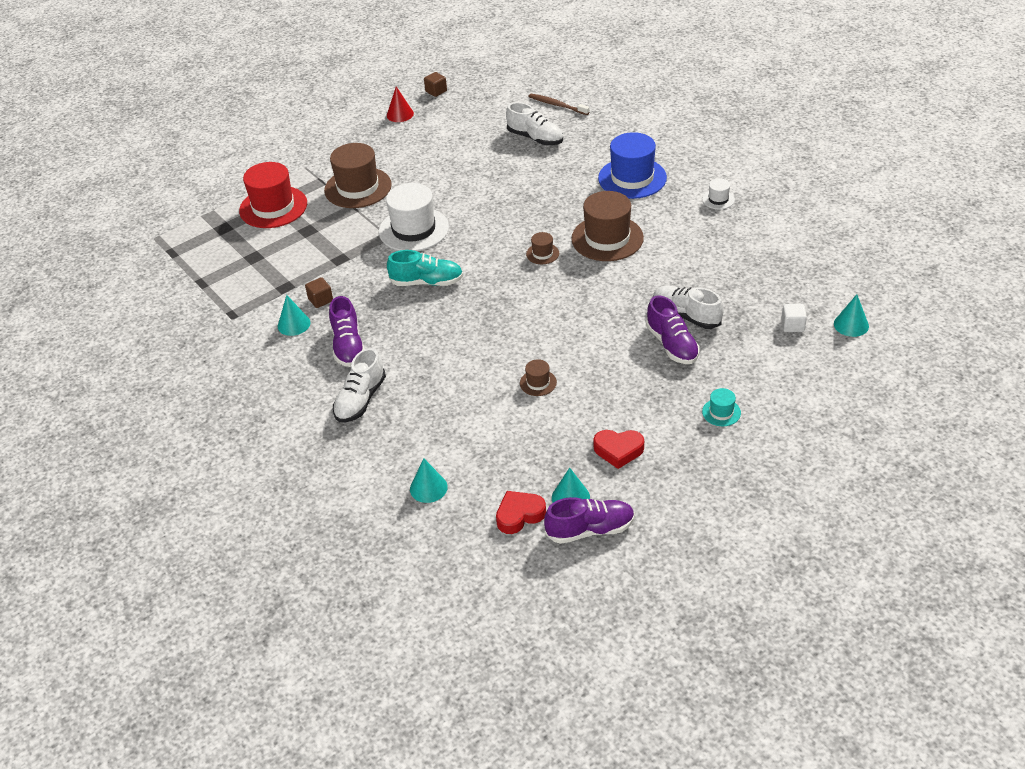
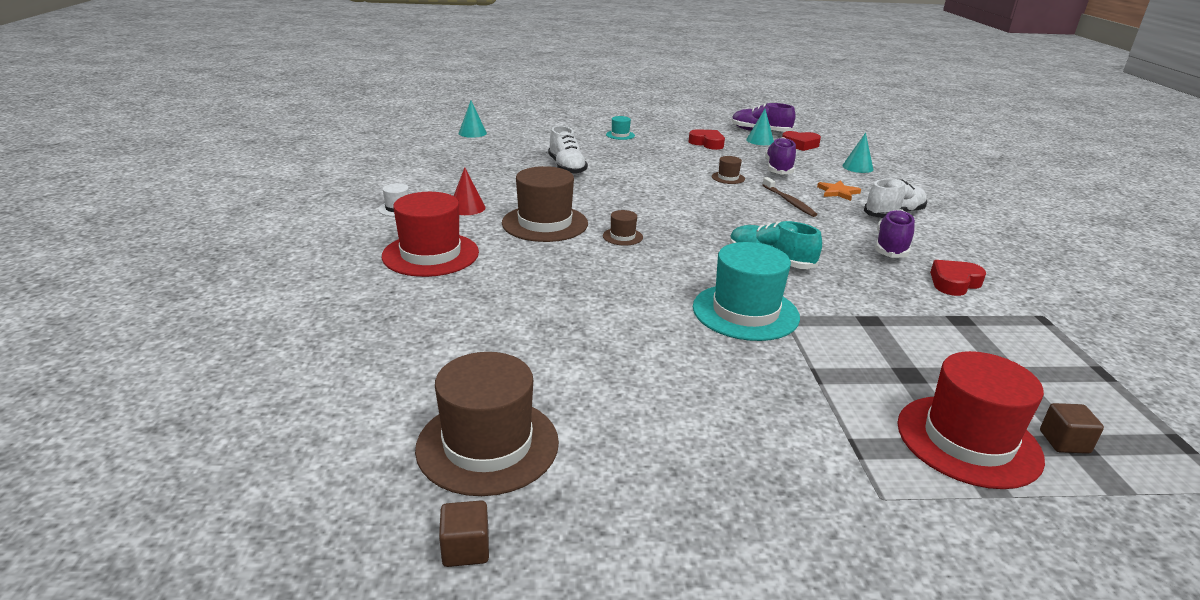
camera: 150 degrees left, 15 degrees down
(294, 324) = (954, 283): turquoise cone -> red heart
(320, 300) = (912, 291): brown cube -> brown cube (1064, 442)
(358, 188) = (792, 404): brown hat -> brown hat (487, 445)
(400, 114) = (600, 526): red cone -> red cone (467, 208)
(413, 229) = (745, 312): white hat -> turquoise hat
(424, 414) = (838, 192): none -> orange star
(535, 138) = (449, 348): white shoe -> none
(557, 105) = (335, 383): brown toothbrush -> brown toothbrush (789, 202)
(632, 178) = (430, 254): blue hat -> red hat
(672, 344) = (602, 161): purple shoe -> purple shoe (778, 169)
(792, 325) = (507, 143): white cube -> none

